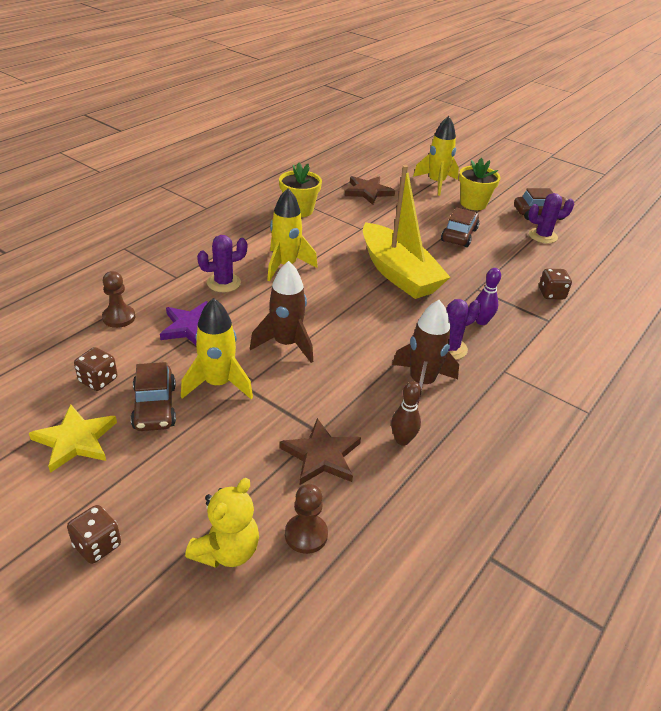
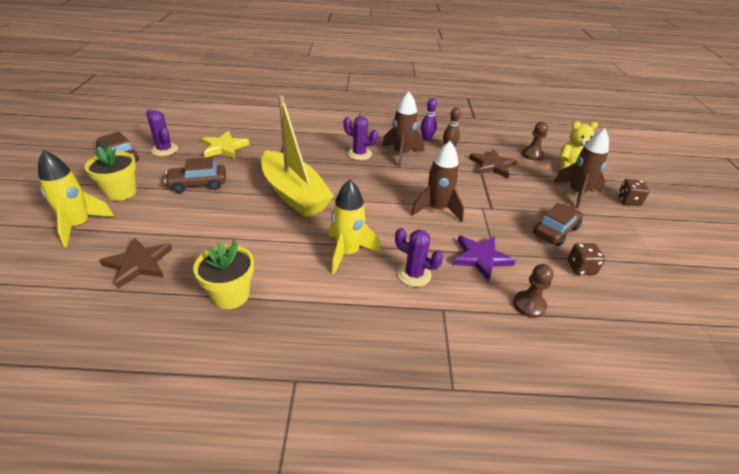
camera: 125 degrees left, 0 degrees up
(75, 440) = (617, 245): yellow star -> yellow star (224, 147)
(177, 496) = (577, 193): none -> brown rocket
(218, 384) = (505, 218): yellow rocket -> none
(398, 273) = (294, 194): yellow boat -> yellow boat turned 120 degrees clockwise
(481, 321) = (317, 150): purple bowling pin -> purple bowling pin (426, 139)
(551, 294) = (254, 134): brown dice -> none

